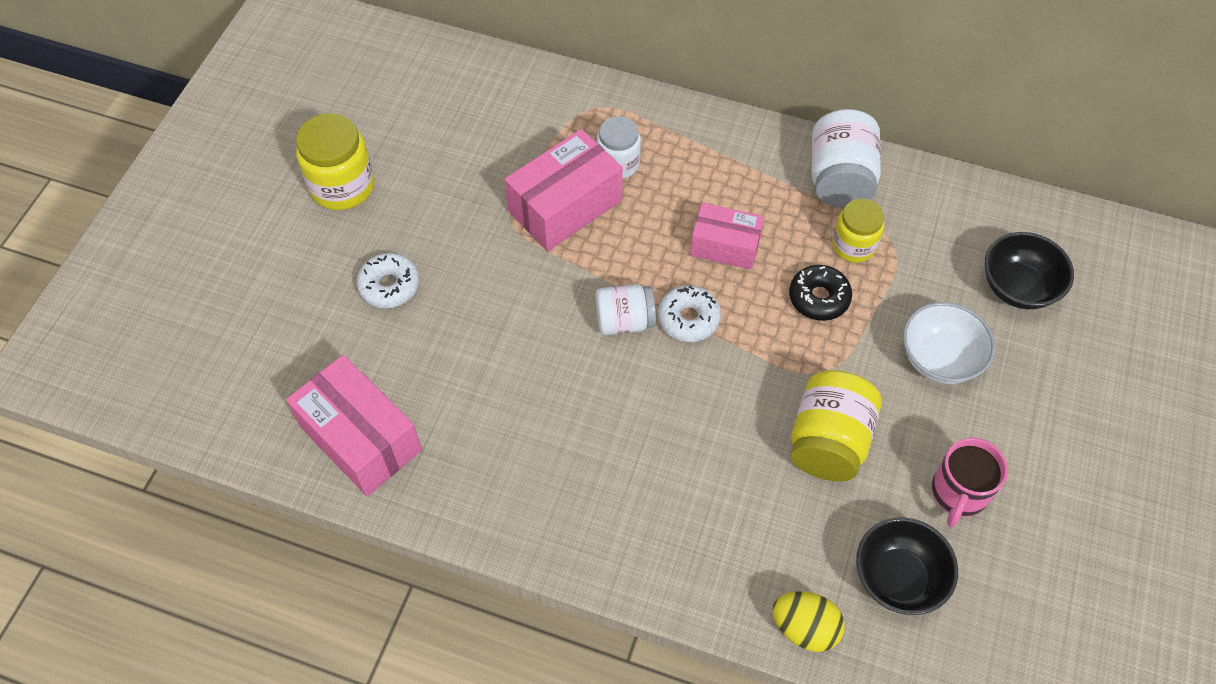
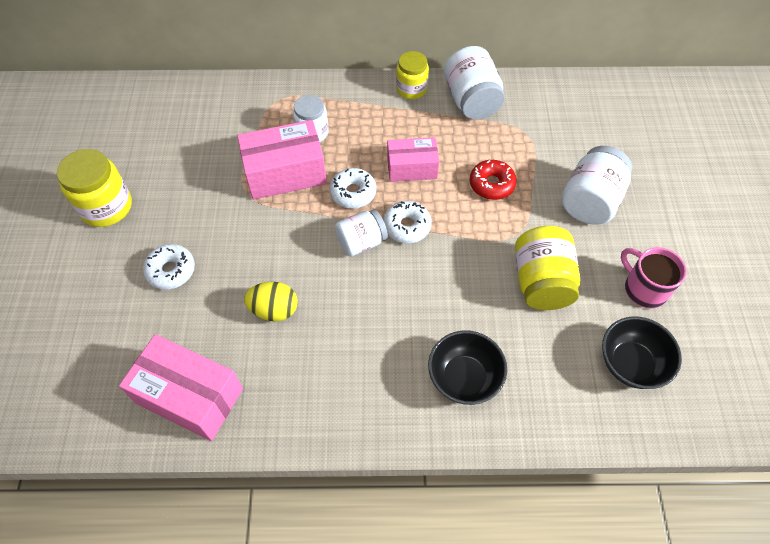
camera: 20 degrees left, 0 degrees up
(565, 206) = (285, 173): pink box -> pink box turned 45 degrees clockwise
(638, 256) = (353, 193): none -> white donut
(804, 628) = (583, 424): yellow egg -> yellow egg (274, 310)
(819, 298) = (491, 184): black donut -> red donut
(853, 245) = (499, 142): yellow jar -> yellow jar (411, 89)
(939, 359) = (590, 201): white bowl -> white jar
(958, 493) = (644, 288): pink mug -> pink mug turned 135 degrees clockwise
(1018, 287) = (619, 138): black bowl -> black bowl (464, 378)

